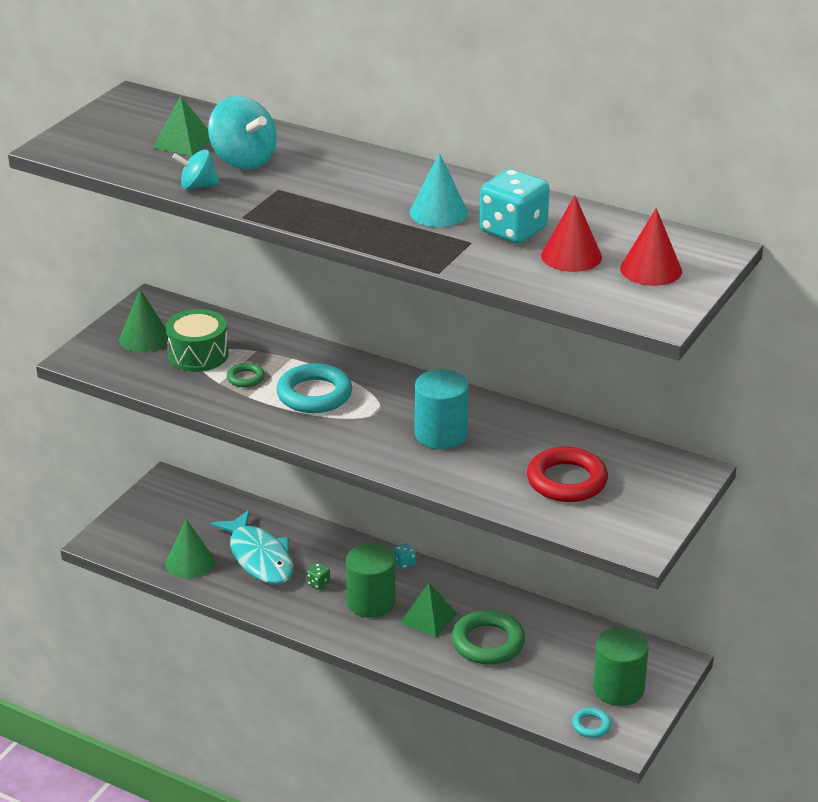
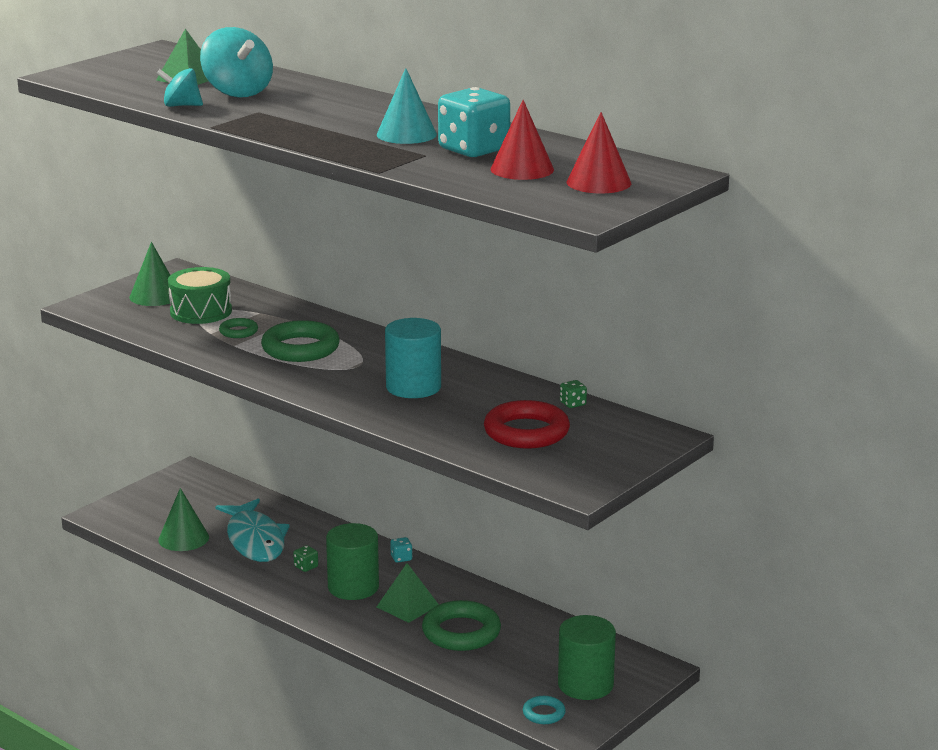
camera: 10 degrees right, 10 degrees down
(314, 394) = (300, 348): turquoise ring -> green ring
(596, 440) = (573, 404): none -> green dice

